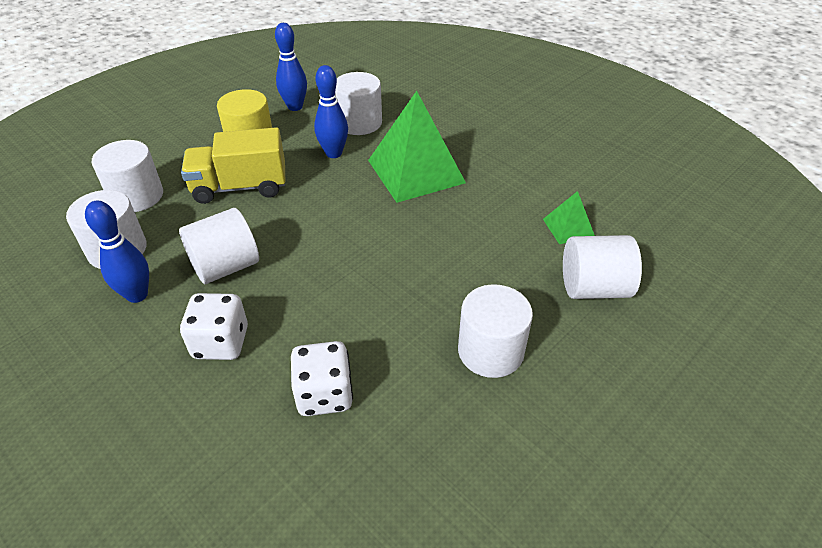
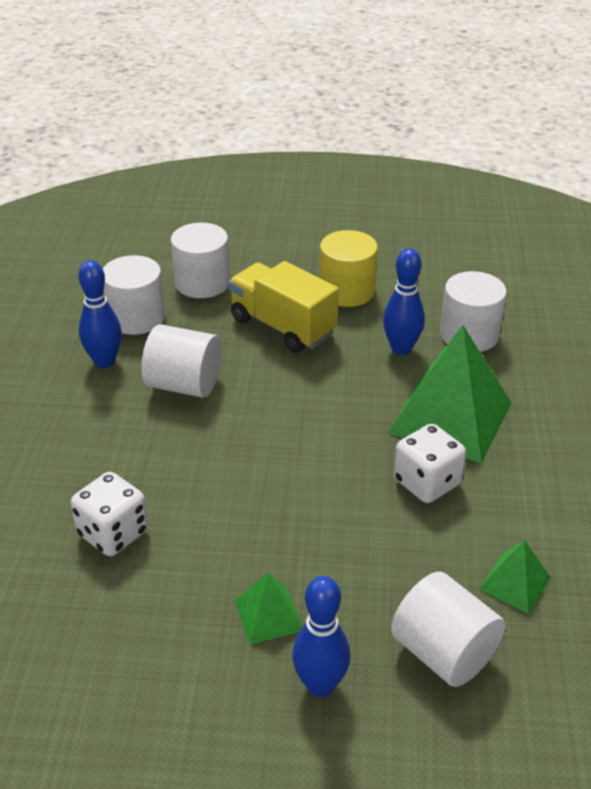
camera: 50 degrees right, 5 degrees down
(221, 343) = (105, 439): white dice -> white dice (427, 482)
(295, 107) = (432, 281): blue bowling pin -> blue bowling pin (320, 685)
(490, 351) = (269, 615): white cylinder -> green pyramid

